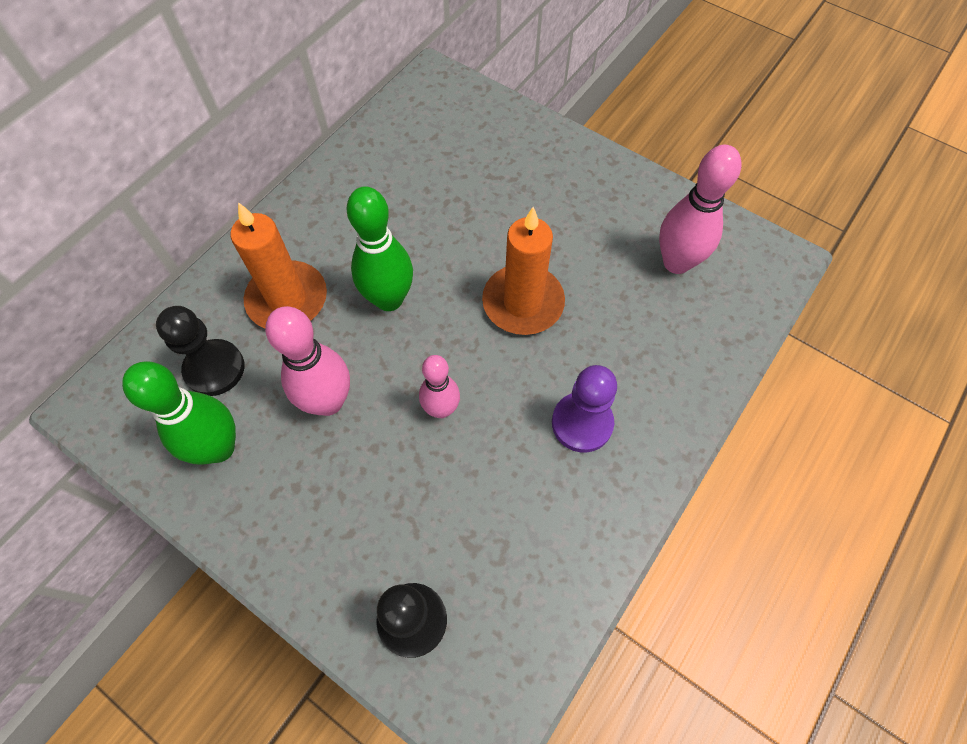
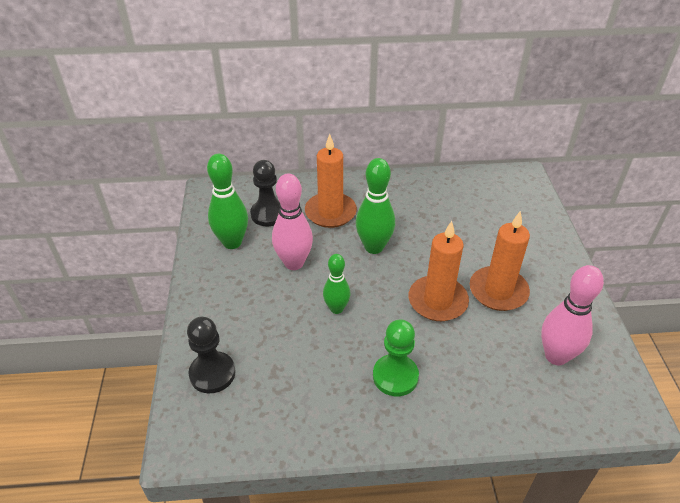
camera: 50 degrees right, 20 degrees down
(441, 409) = (336, 308): pink bowling pin -> green bowling pin
(560, 239) = (498, 291): none -> orange candle
(582, 423) = (395, 376): purple pawn -> green pawn

